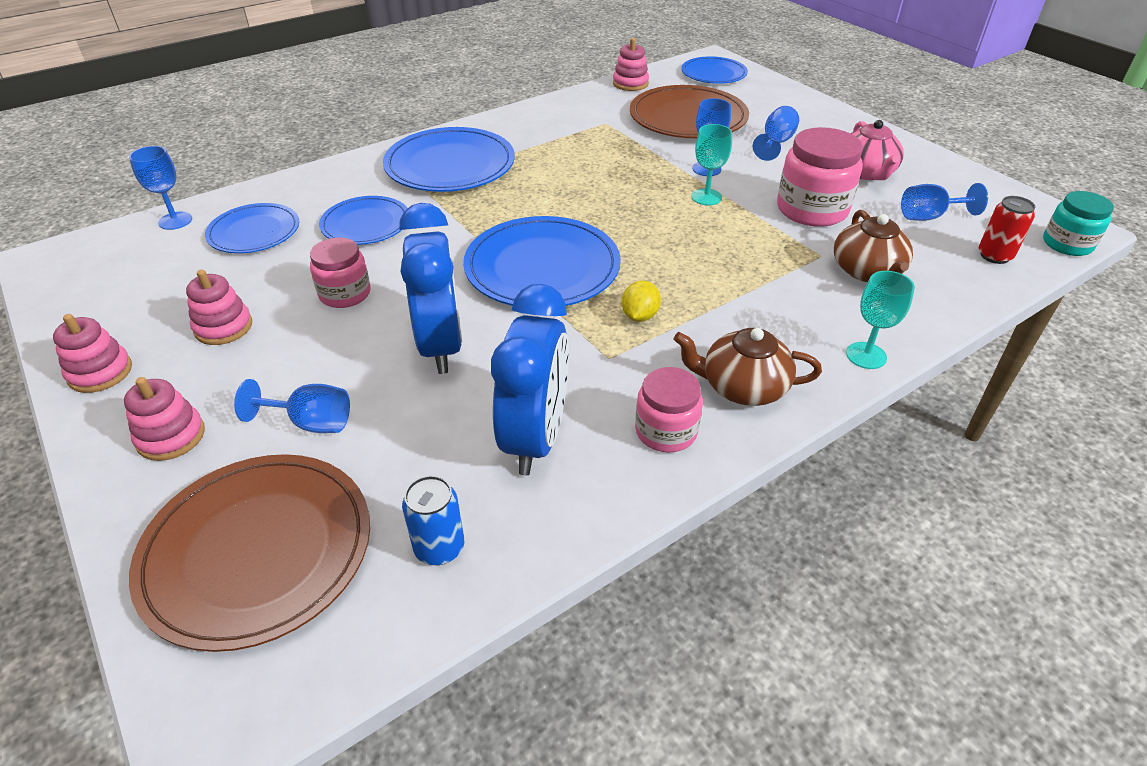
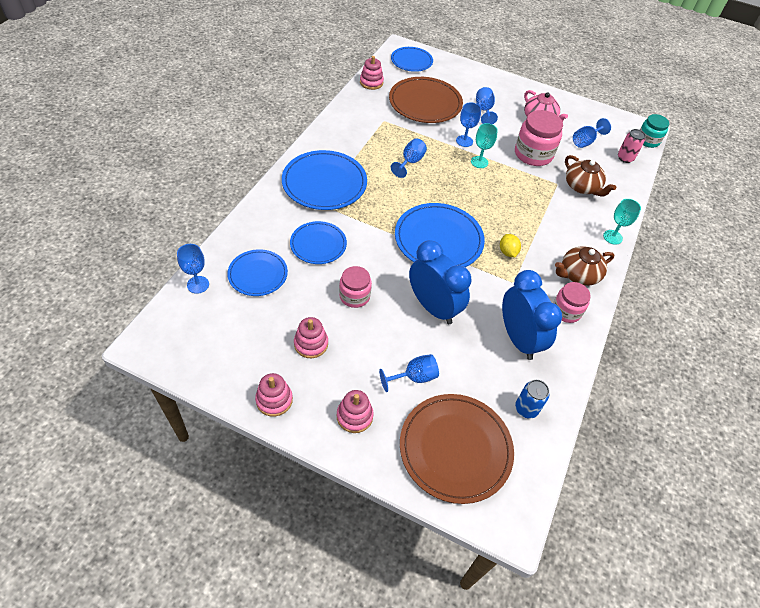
camera: 35 degrees left, 10 degrees up
(595, 172) = (410, 162): none -> blue goblet
(994, 256) = (625, 158): red can -> pink can

